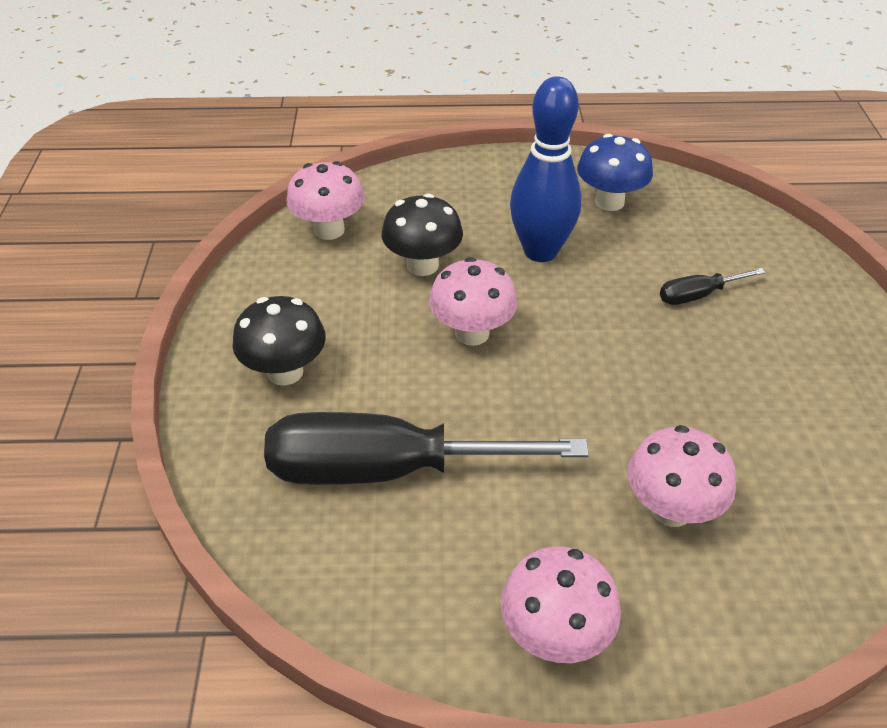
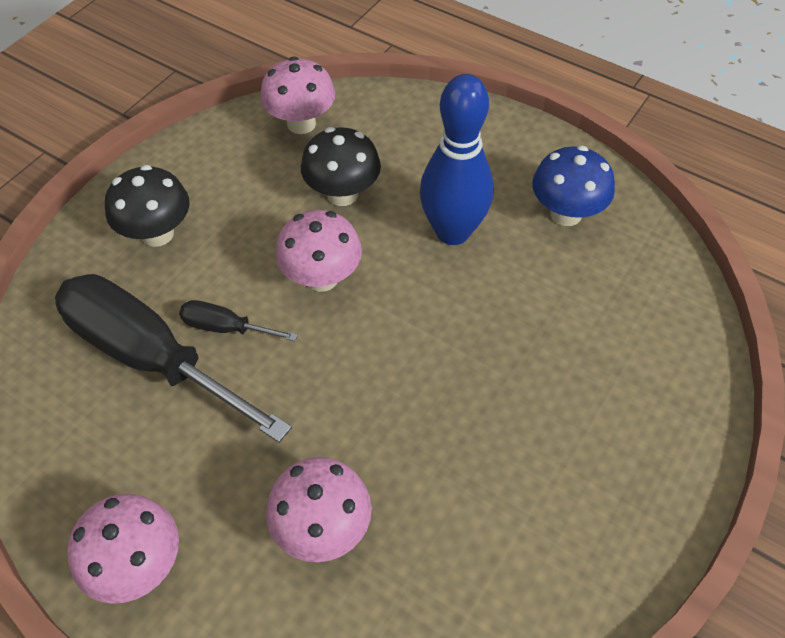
camera: 35 degrees right, 10 degrees up
(697, 295) = (551, 351): black screwdriver -> black screwdriver (226, 327)

